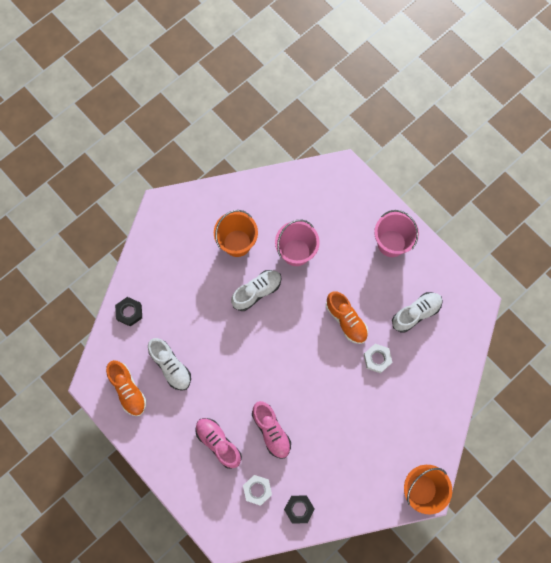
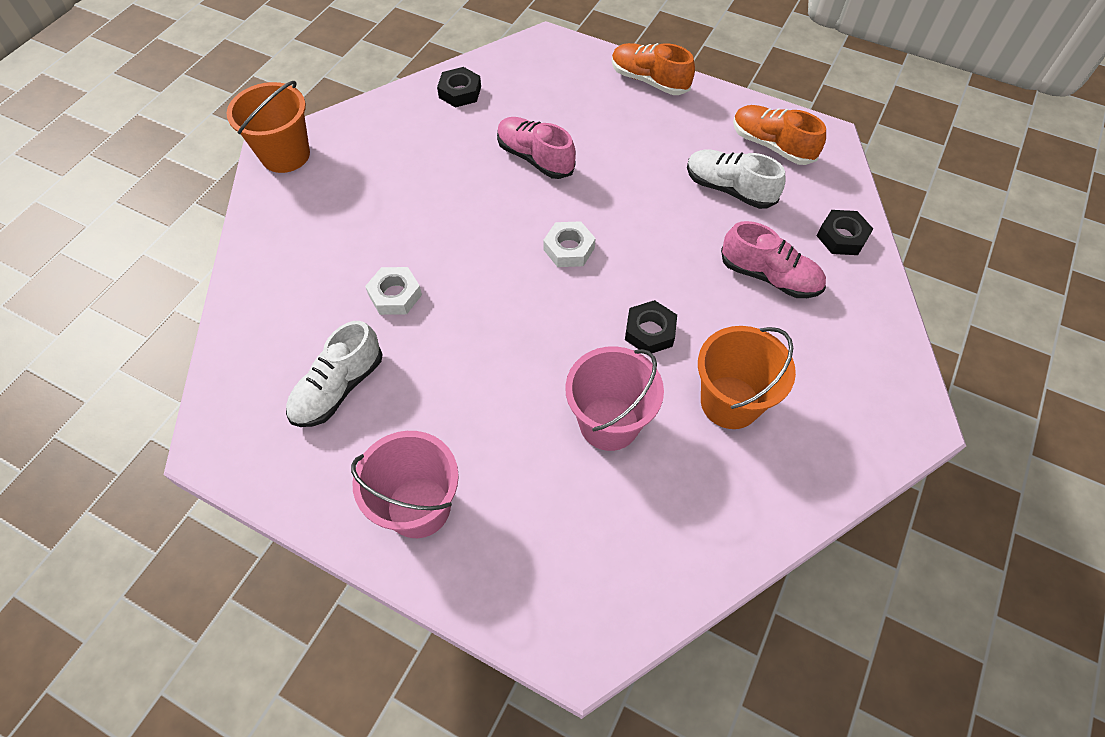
camera: 160 degrees right, 15 degrees down
(218, 443) = (605, 126): pink shoe -> pink shoe (769, 276)
(257, 292) = (649, 331): white shoe -> black nut
(257, 490) = (526, 95): white nut -> white nut (569, 249)
(346, 320) = (469, 336): orange shoe -> orange shoe (649, 81)

